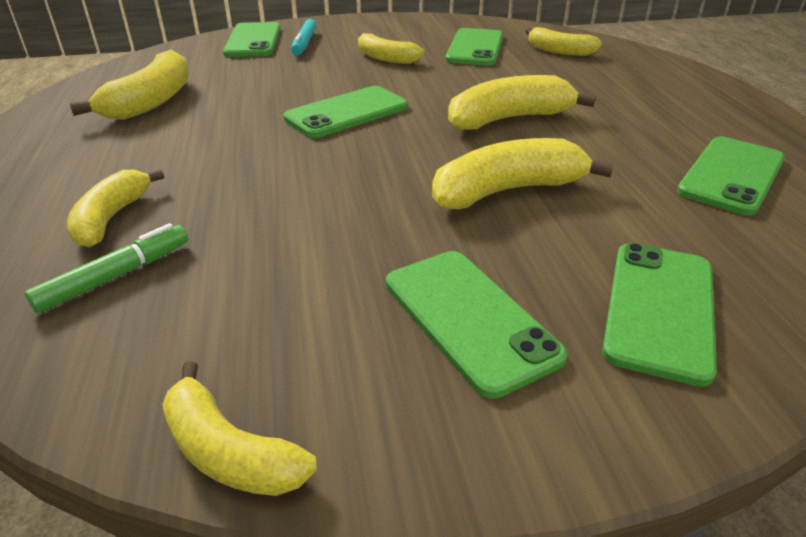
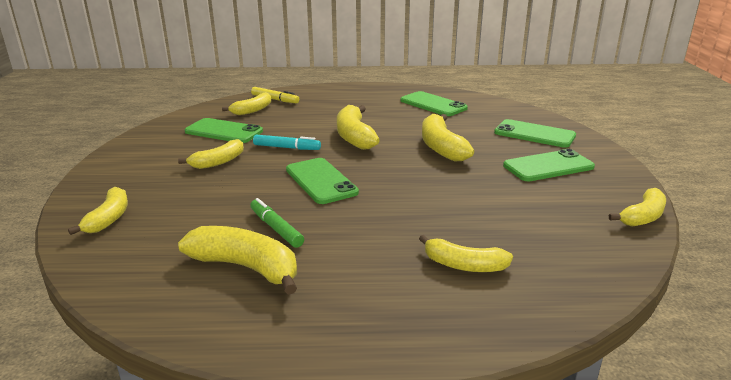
camera: 80 degrees left, 10 degrees down
(115, 276) = (531, 256): green marker -> green marker (276, 228)
(253, 41) = (109, 218): green phone -> yellow banana
(304, 43) = (147, 193): turquoise marker -> turquoise marker (287, 148)
(614, 57) = (275, 99): none -> yellow marker

